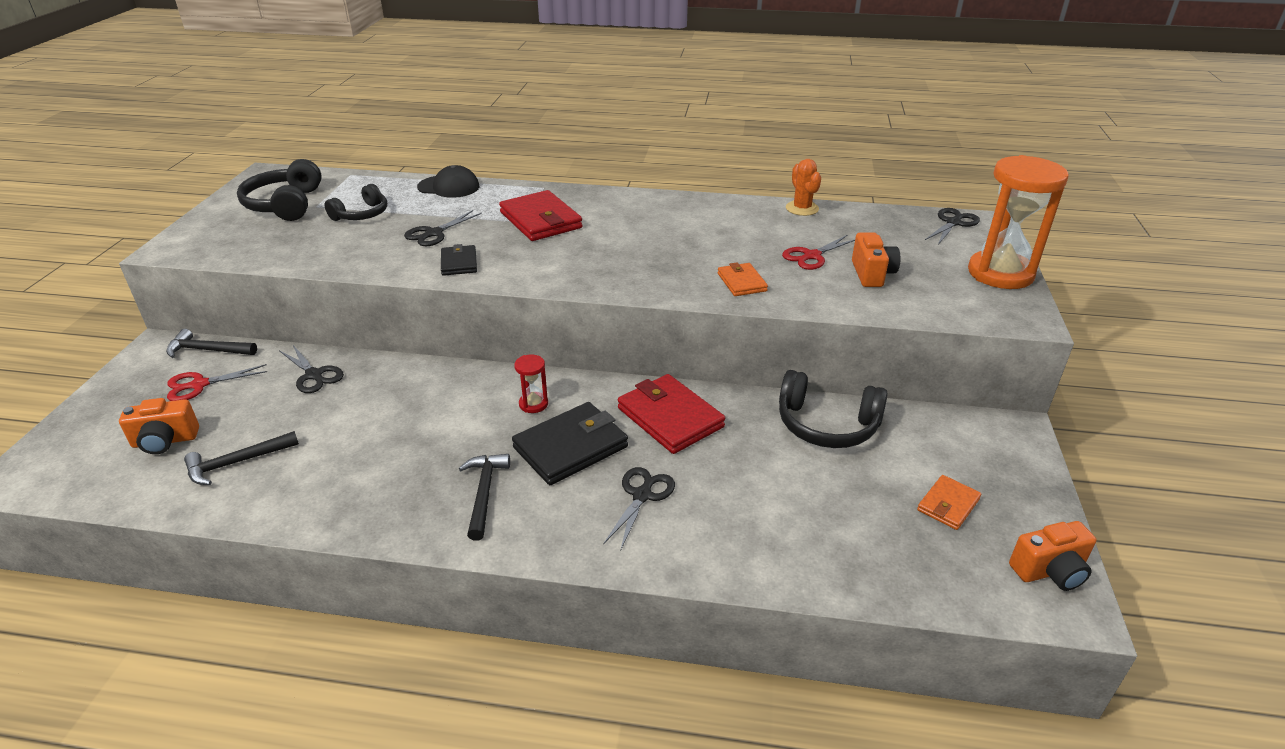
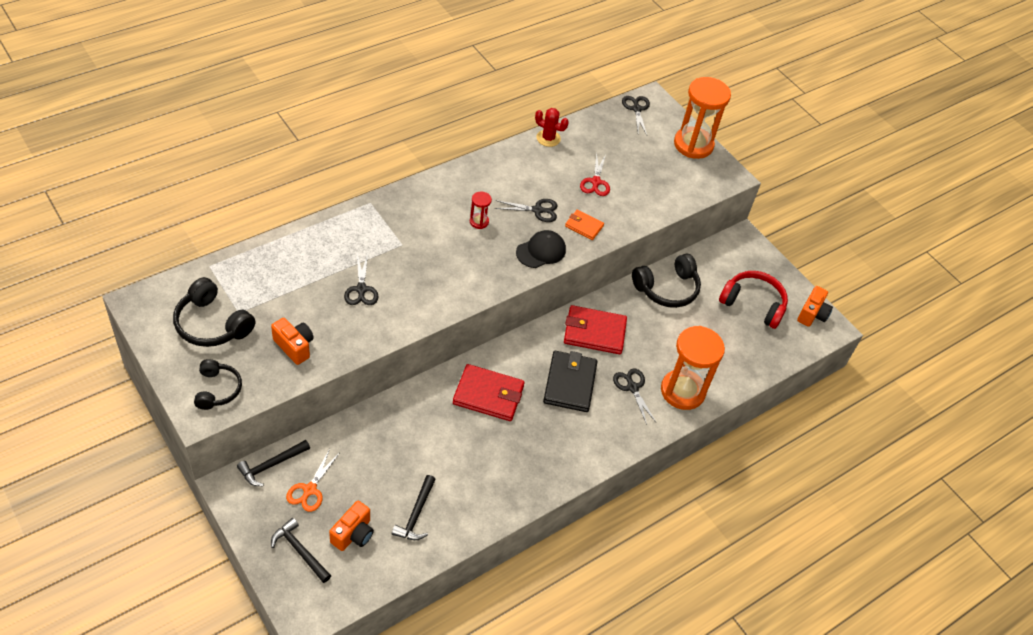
camera: 50 degrees left, 15 degrees up
(199, 385) = (309, 490): red scissors -> orange scissors
(314, 375) = (370, 435): black scissors -> black scissors (538, 210)
(361, 214) = (285, 301): black headphones -> black headphones (217, 389)
(449, 187) = (304, 238): black cap -> black cap (541, 251)
(459, 263) = (414, 305): black wallet -> none
(484, 493) = (563, 438): black hammer -> black hammer (300, 551)
(533, 404) = (519, 369): red hourglass -> red hourglass (479, 222)
(541, 220) = (411, 237): red wallet -> red wallet (488, 395)
(707, 540) = (682, 391): none -> orange hourglass
(802, 208) = (548, 138): orange cactus -> red cactus
(872, 274) = (638, 180): orange camera -> orange camera (294, 346)
(948, 505) = (753, 304): orange wallet -> red headphones

